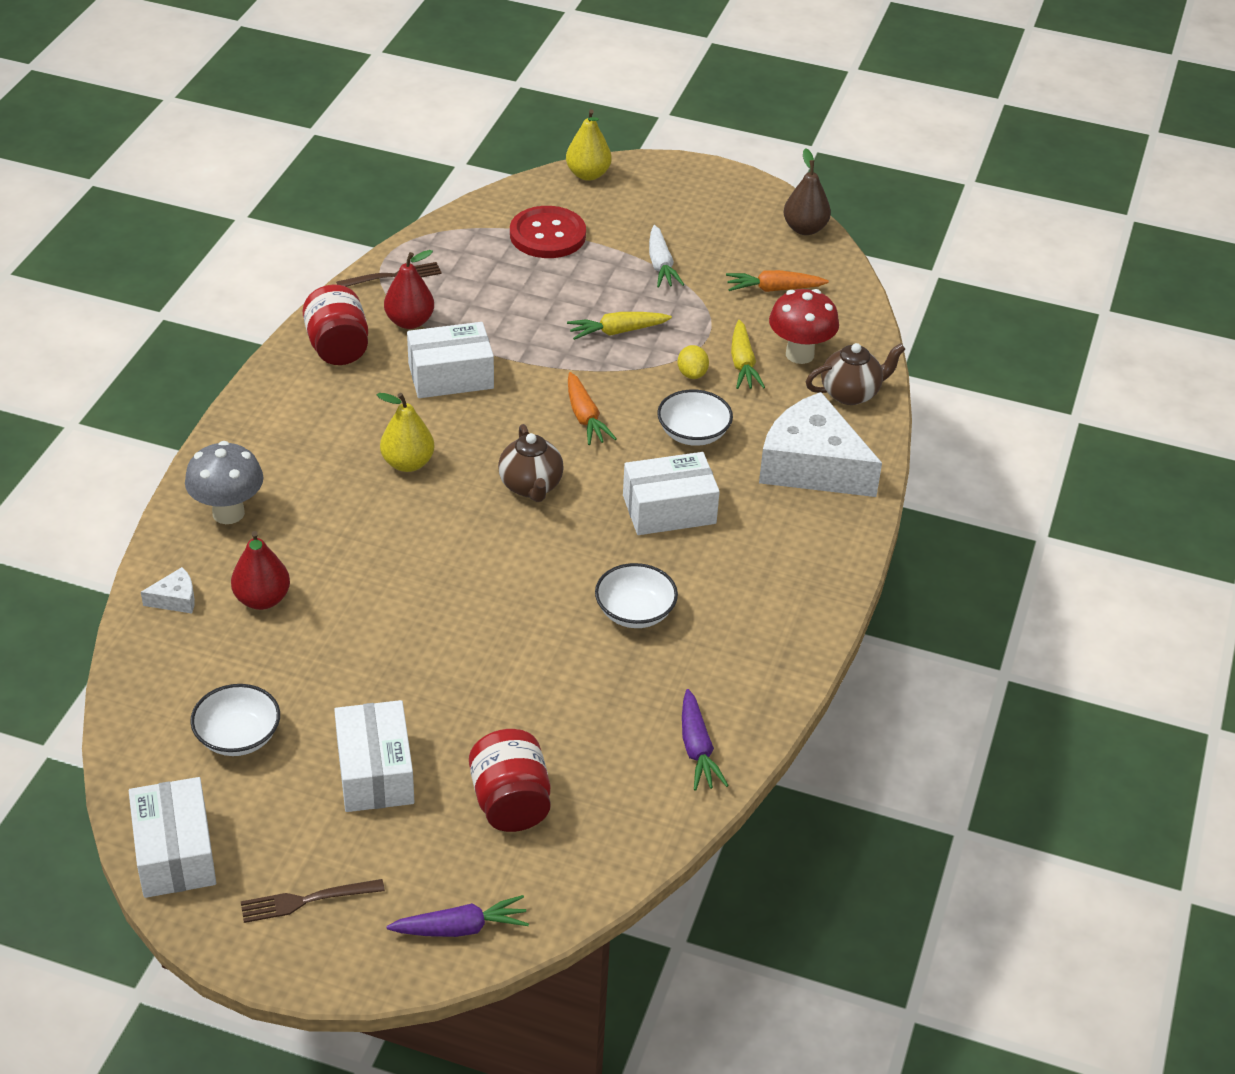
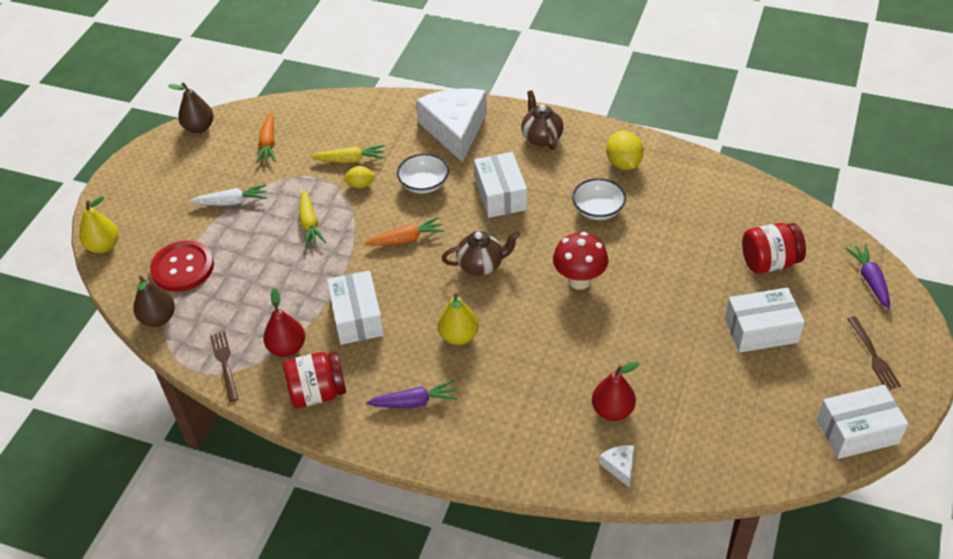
camera: 85 degrees left, 5 degrees up
(228, 513) = (521, 444): grey mushroom -> none
(238, 737) = (747, 409): white bowl -> none
(468, 224) = (158, 318): none -> brown pear
(697, 749) = (707, 181): purple carrot -> purple carrot (414, 402)
(739, 649) = (623, 163): none -> yellow lemon
(800, 354) = (342, 133): red mushroom -> red mushroom (579, 281)
(812, 466) = (455, 129): white cheese -> white cheese turned 135 degrees clockwise
(851, 393) = (383, 111): brown teapot -> brown teapot (541, 138)

